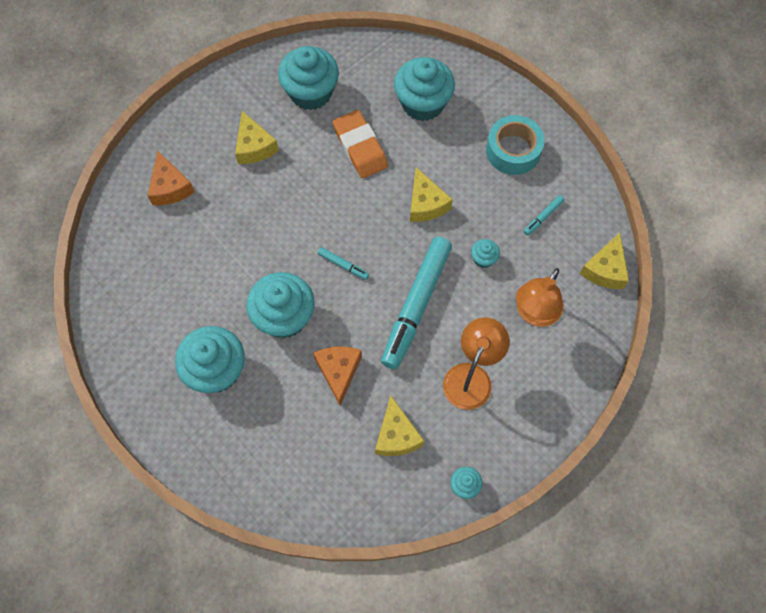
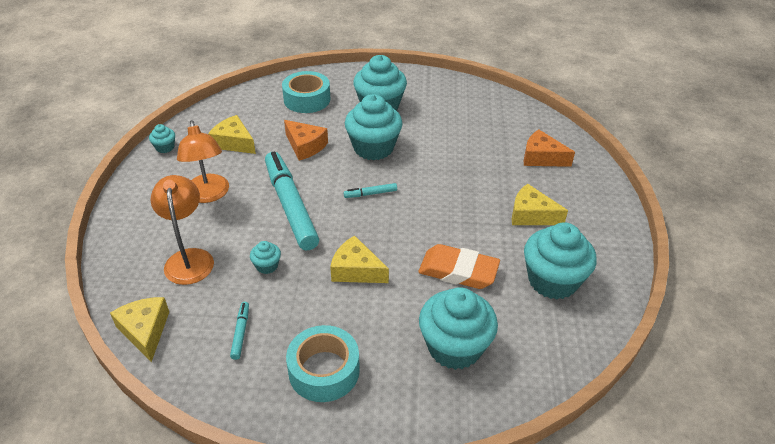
camera: 135 degrees right, 25 degrees down
(270, 446) = (307, 99): none -> turquoise tape

